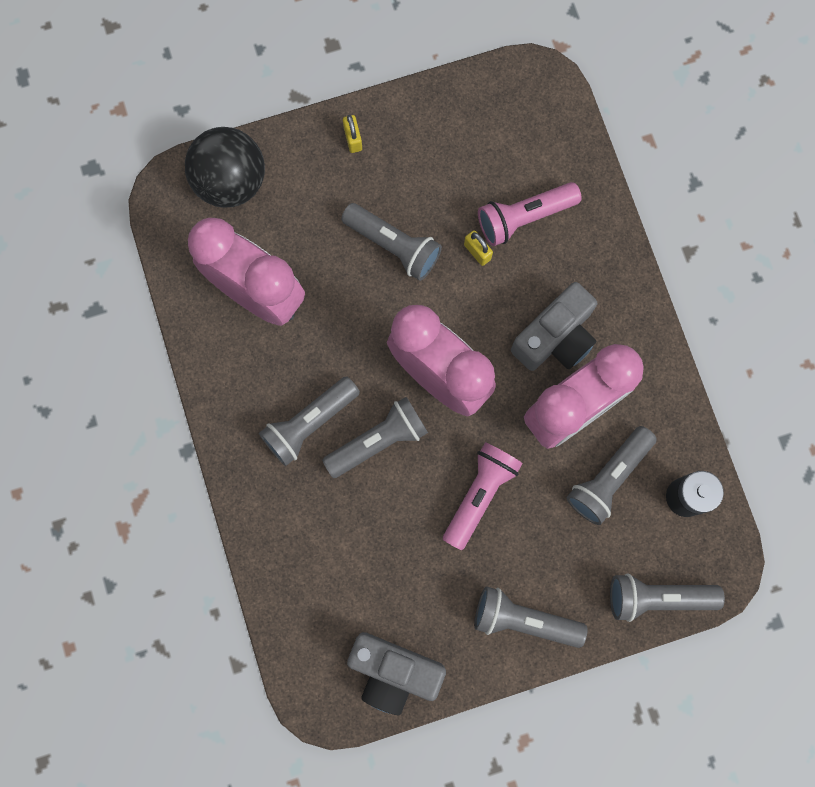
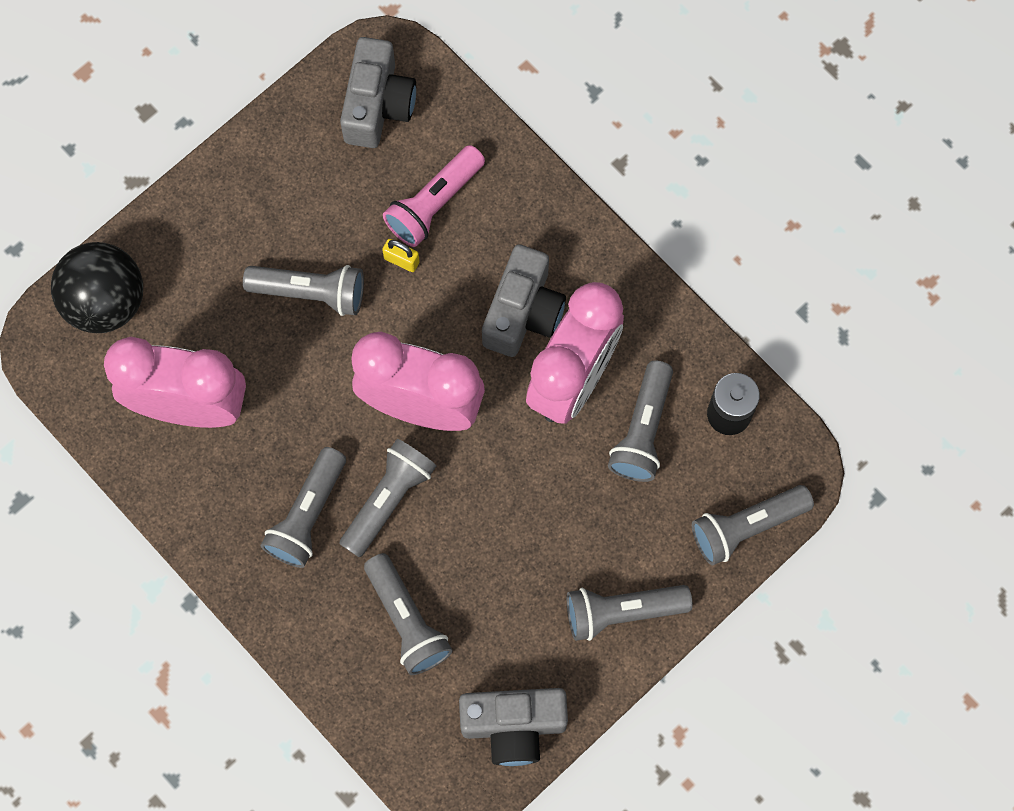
camera: 25 degrees left, 5 degrees down
(348, 545) = (407, 621): none -> grey flashlight
(353, 139) = (215, 200): yellow padlock -> none
(480, 494) = (519, 506): pink flashlight -> none
(515, 118) = (378, 105): none -> grey camera

